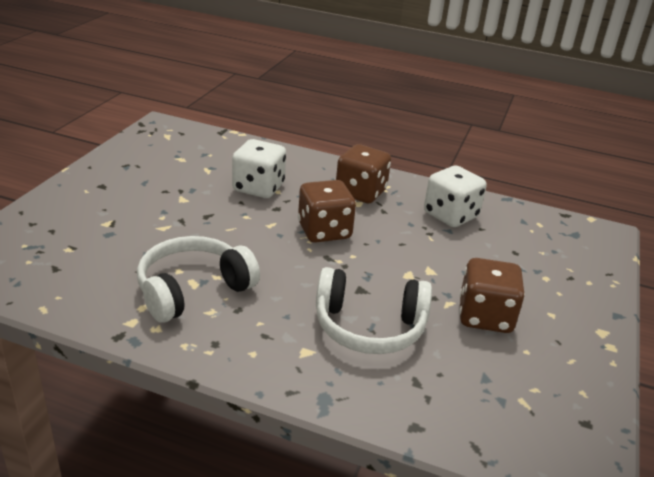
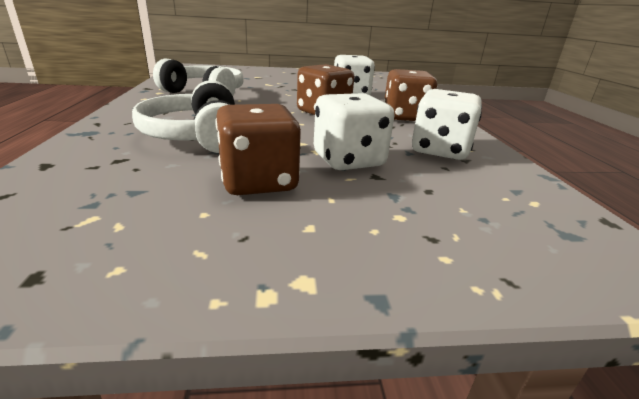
camera: 65 degrees right, 5 degrees down
(457, 264) = (348, 160): none -> white dice

